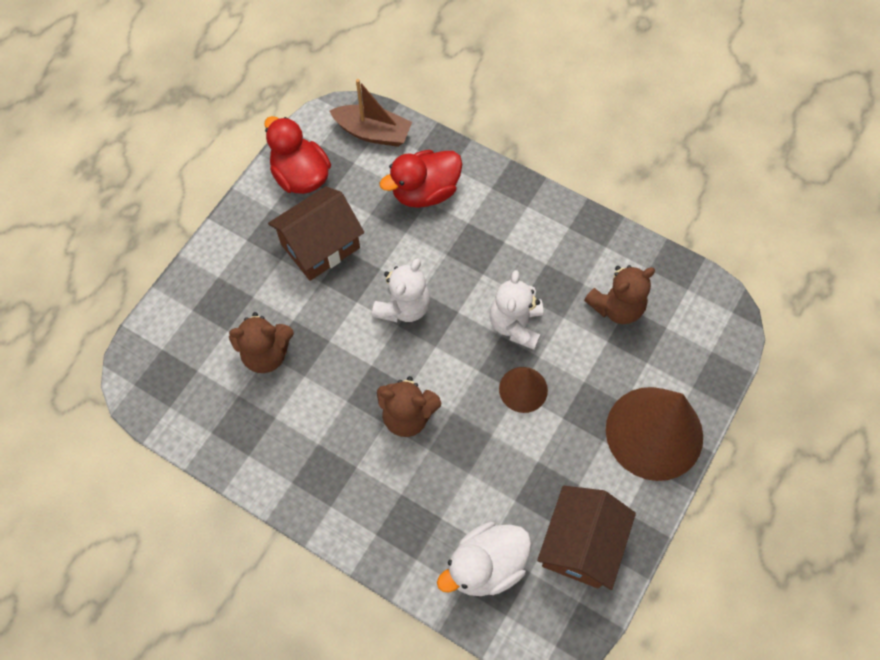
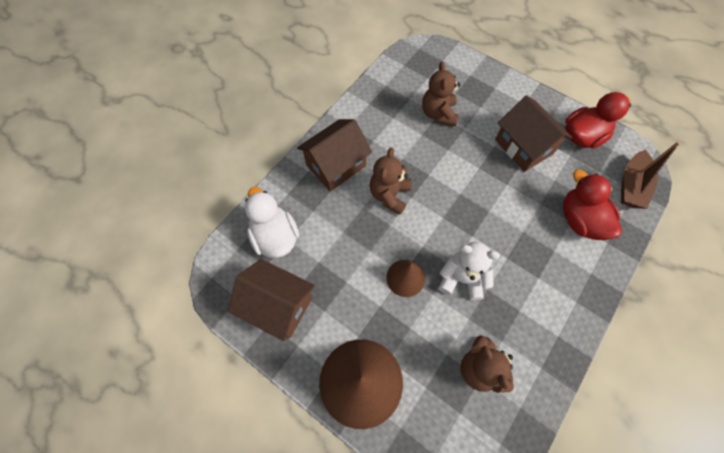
camera: 95 degrees right, 0 degrees up
(364, 493) = (336, 165): none -> brown house
(403, 307) = (475, 198): white teddy bear -> none

